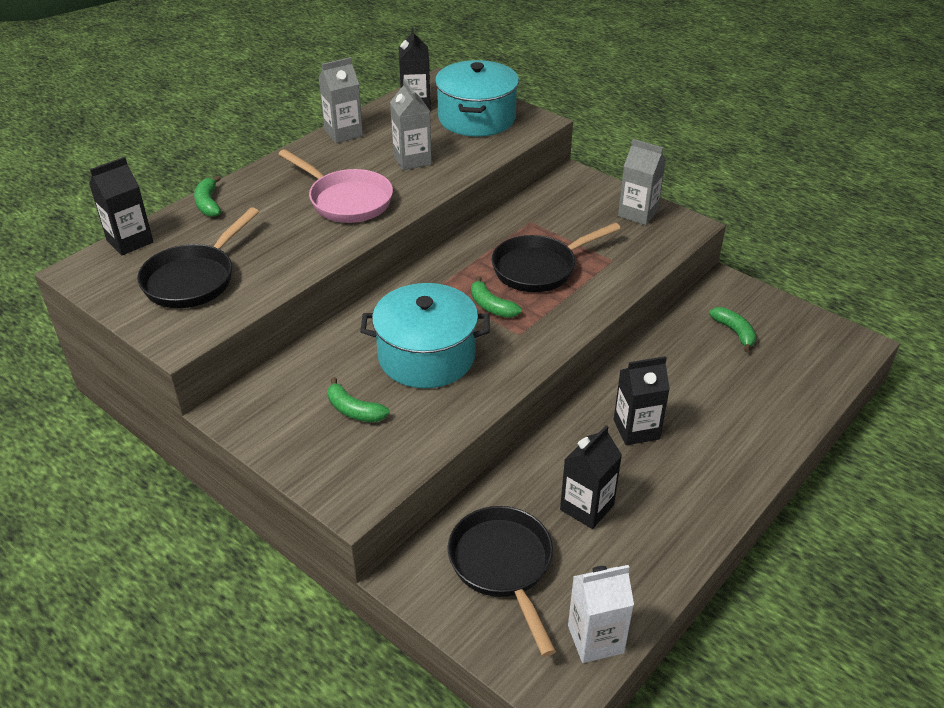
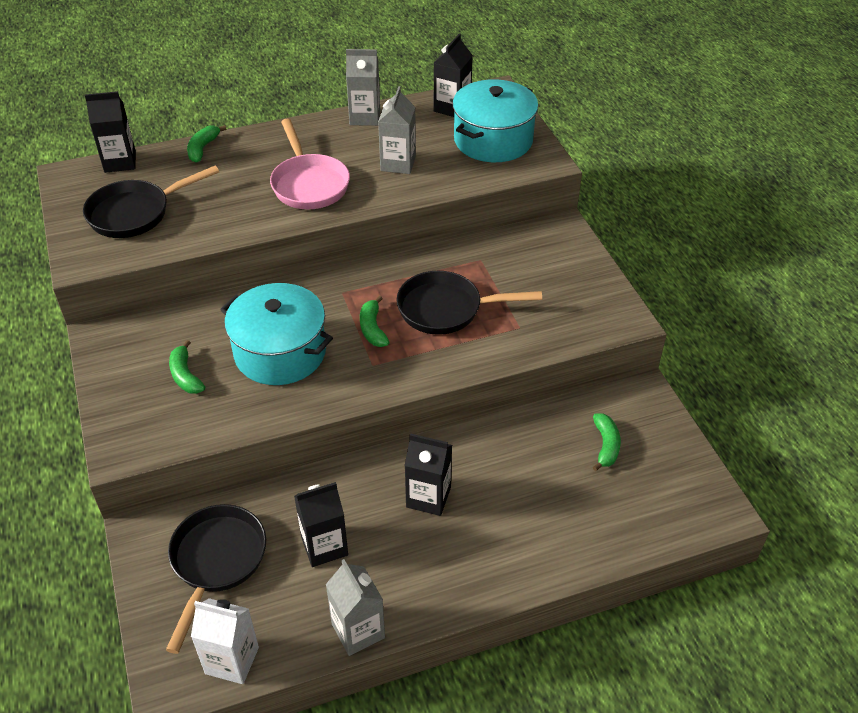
camera: 30 degrees right, 5 degrees up
(638, 213) = (588, 289): grey carton -> grey carton (358, 631)

